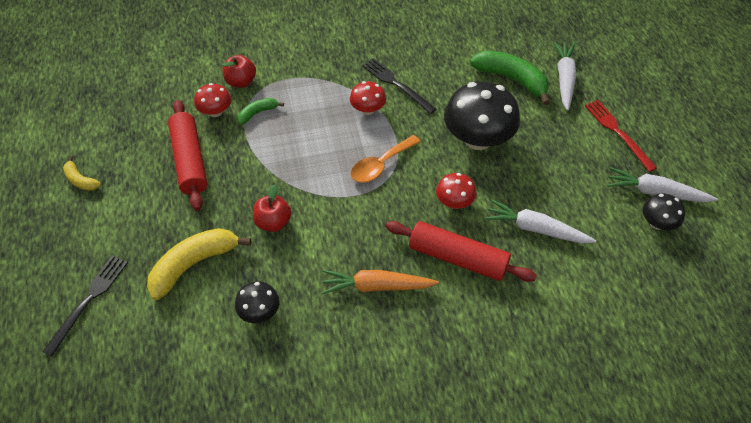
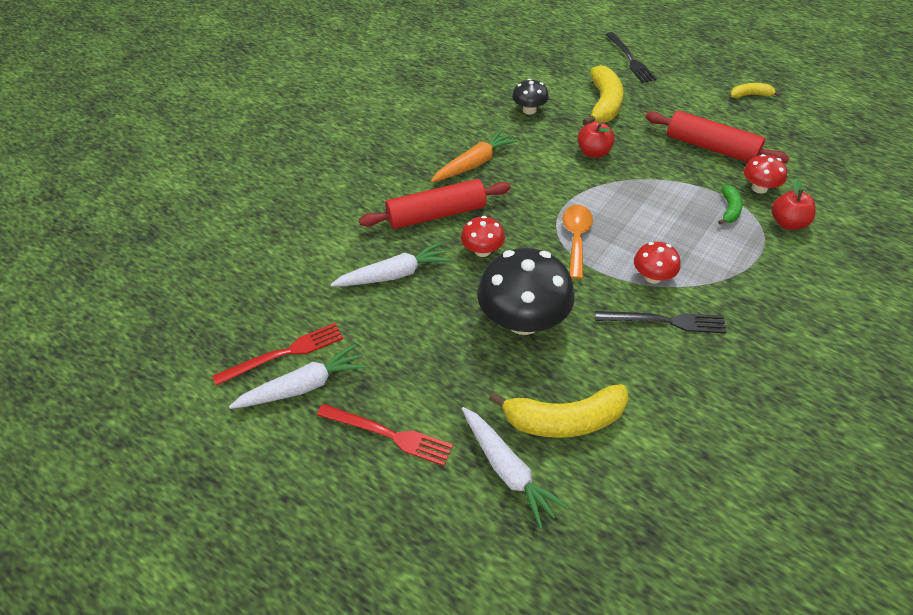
camera: 140 degrees right, 5 degrees down
(512, 79) = (564, 420): green banana -> yellow banana
(657, 223) = (284, 353): black mushroom -> red fork

